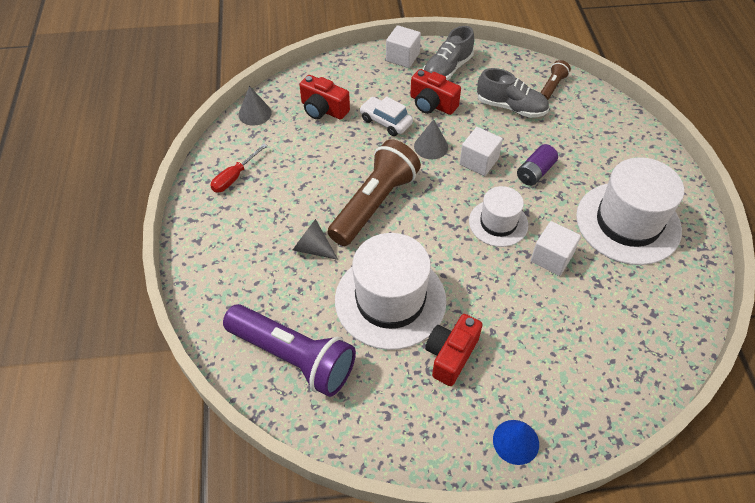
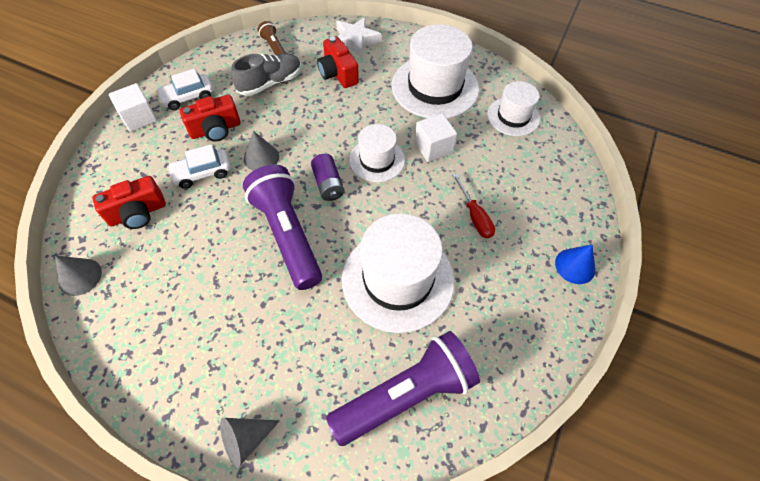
camera: 60 degrees left, 5 degrees up
(234, 177) = (148, 341): red screwdriver -> red screwdriver (474, 216)
(313, 248) = (297, 312): grey cone -> grey cone (246, 439)
(374, 204) = (287, 234): brown flashlight -> purple flashlight
(447, 70) = (188, 97): grey shoe -> white car
(451, 355) = (478, 265): red camera -> red camera (338, 74)
(478, 161) = (306, 136): white cube -> none
(535, 172) = (347, 108): purple battery -> purple battery (328, 184)
(622, 134) = (355, 40): none -> white star
(657, 307) = (513, 116): none -> white hat

